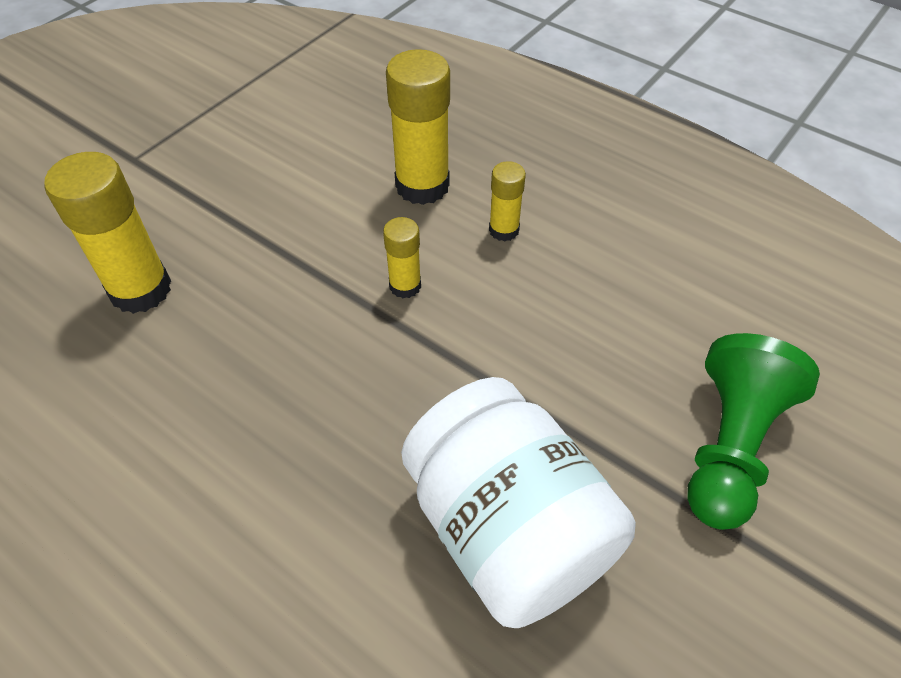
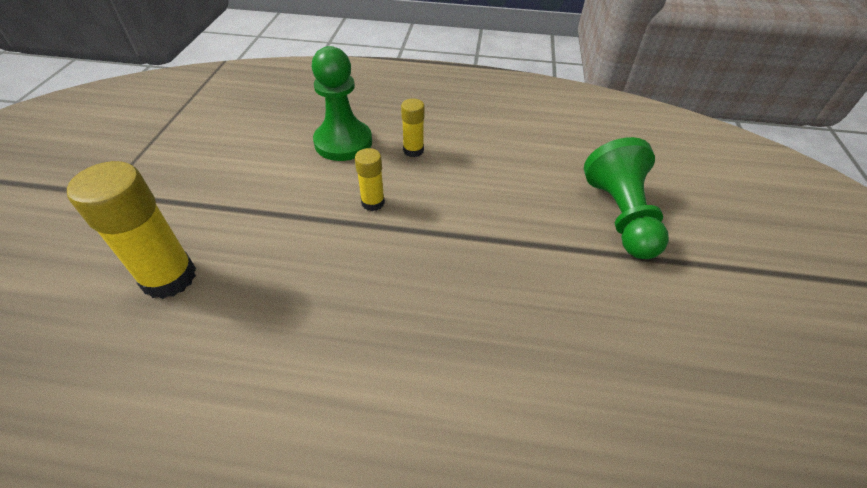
camera: 30 degrees left, 5 degrees down
(422, 186) = (343, 142): yellow glue stick -> green pawn
(508, 530) = (540, 316): white jar -> none

